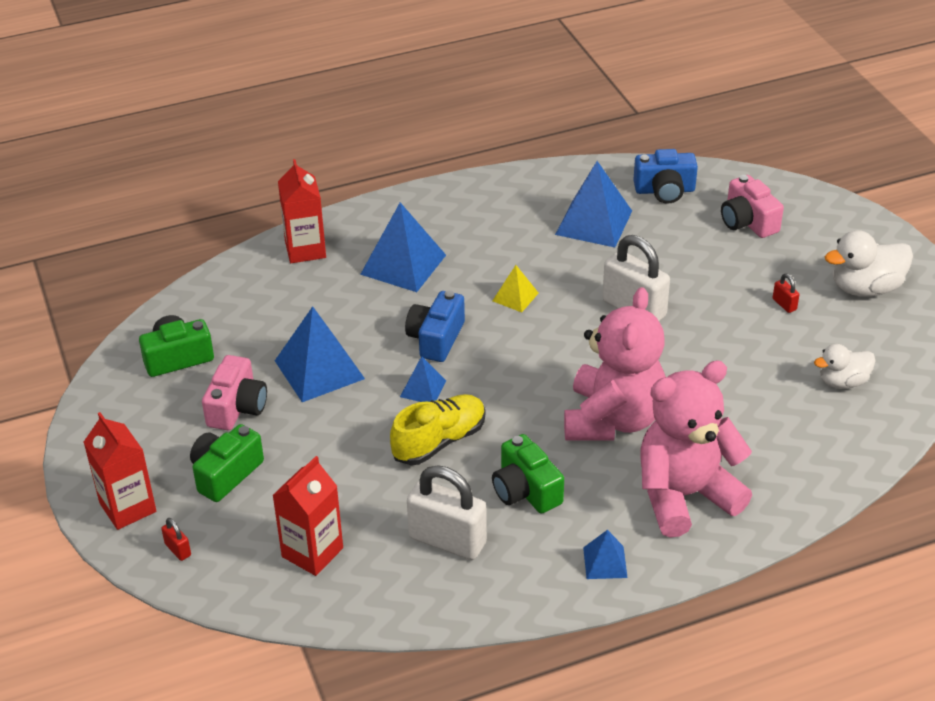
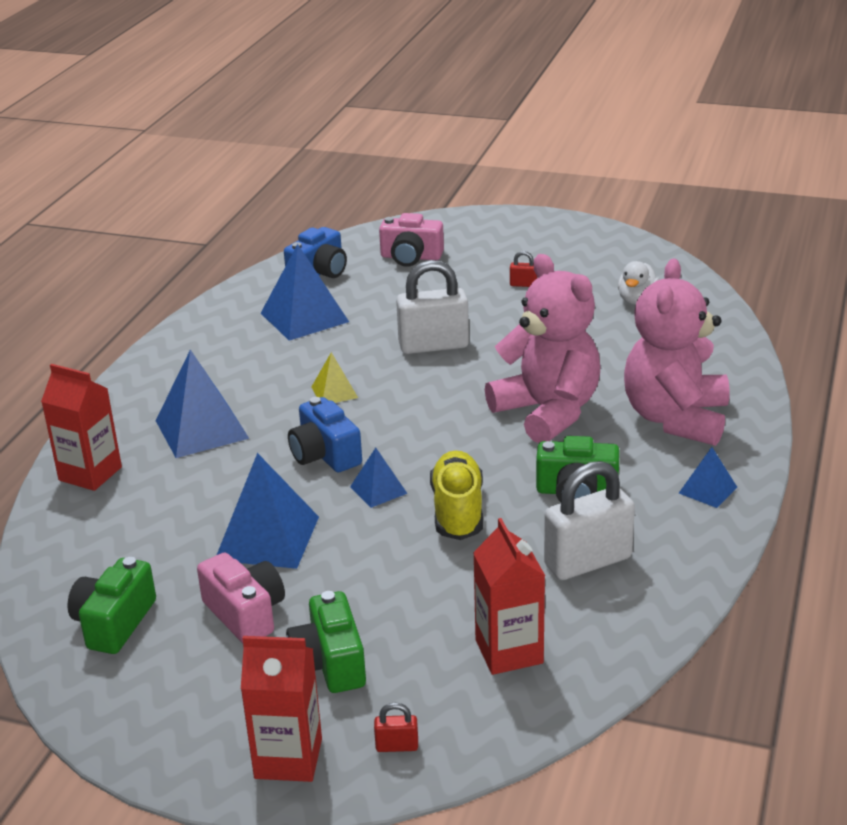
camera: 50 degrees left, 10 degrees down
(865, 288) = (552, 248): white duck -> none

